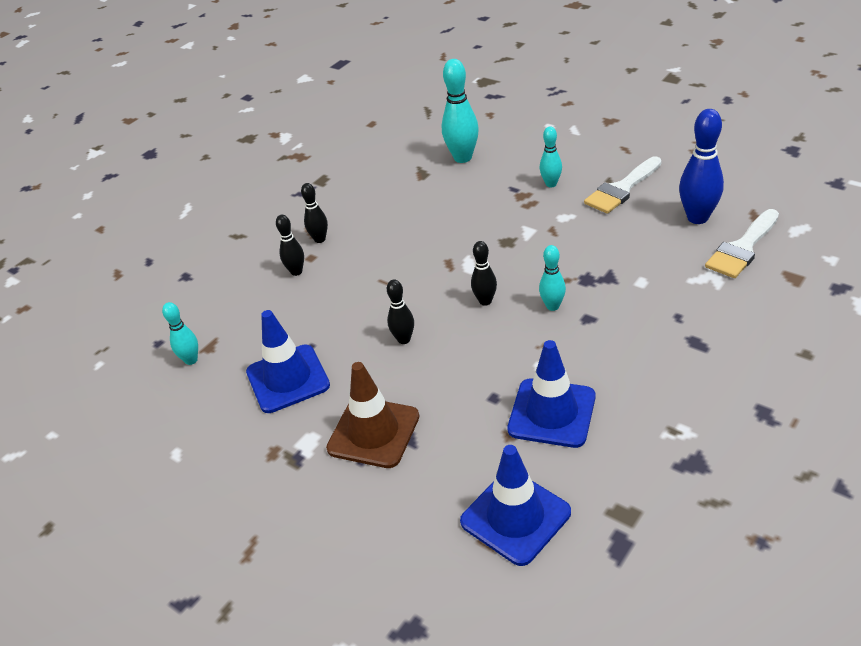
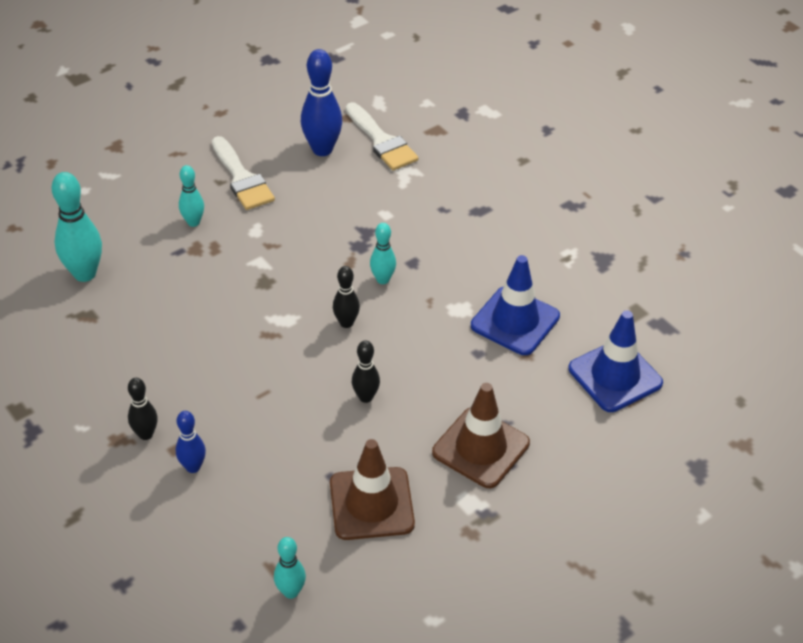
camera: 80 degrees left, 5 degrees up
(288, 379) = (371, 504): blue traffic cone -> brown traffic cone
(296, 271) = (193, 467): black bowling pin -> blue bowling pin

